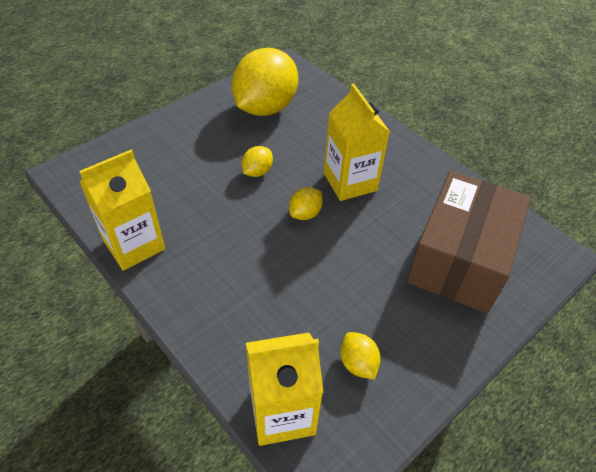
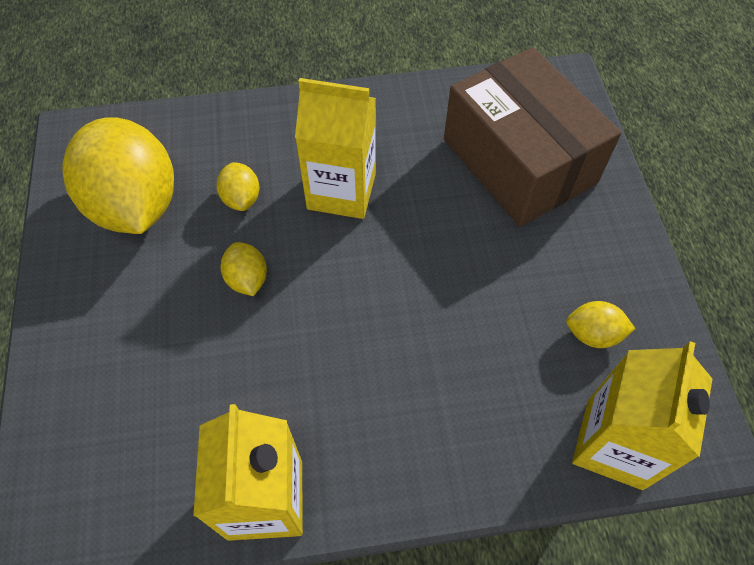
camera: 55 degrees left, 10 degrees up
(305, 213) = (357, 266): yellow lemon -> yellow lemon (241, 198)

